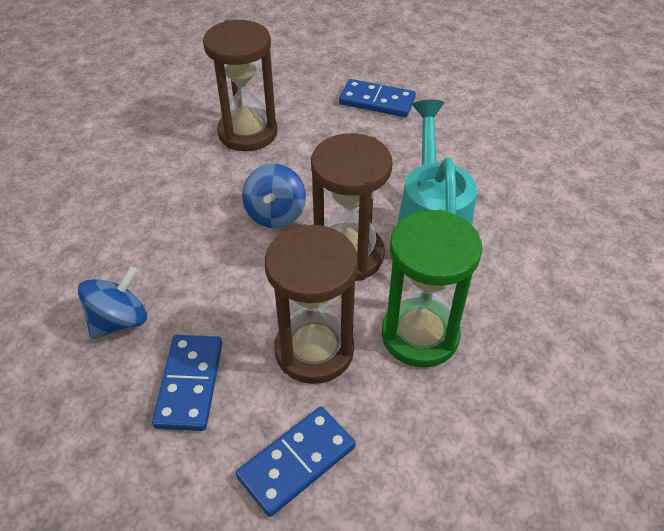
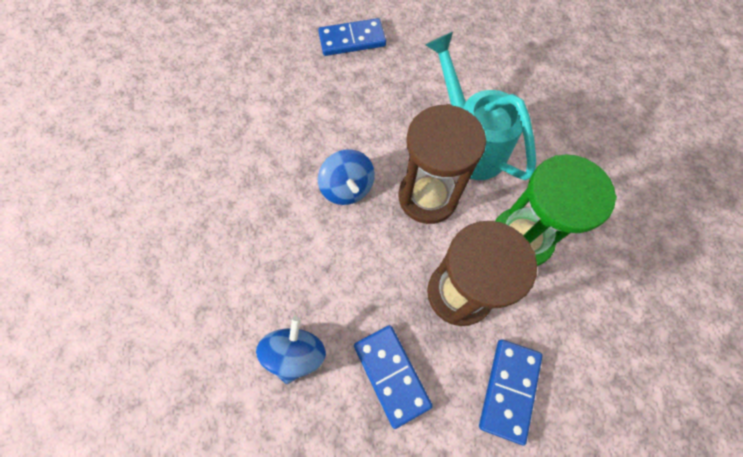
camera: 30 degrees left, 20 degrees up
(247, 133) = (269, 119): brown hourglass -> none

